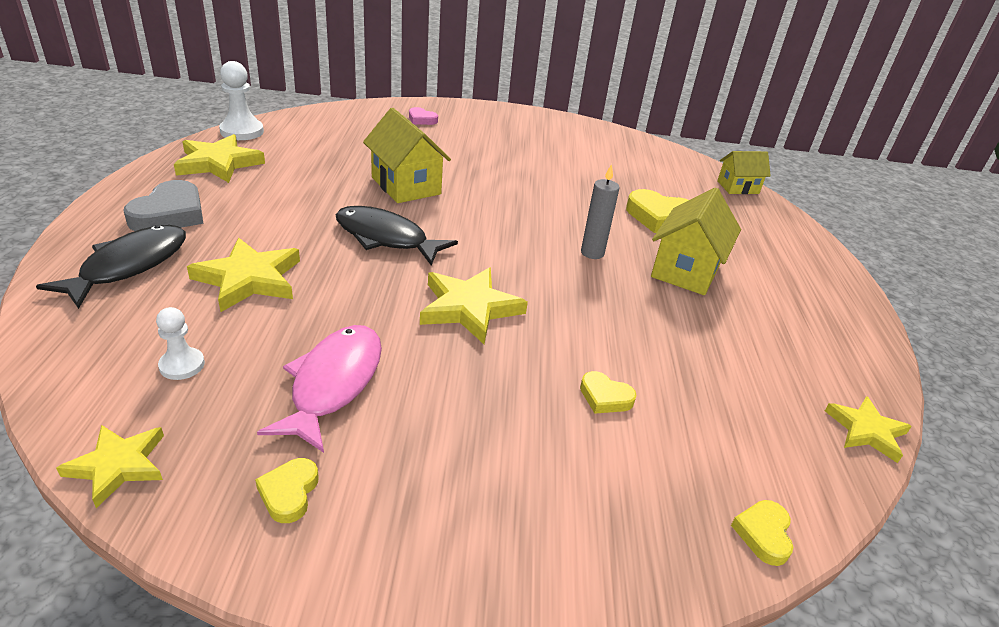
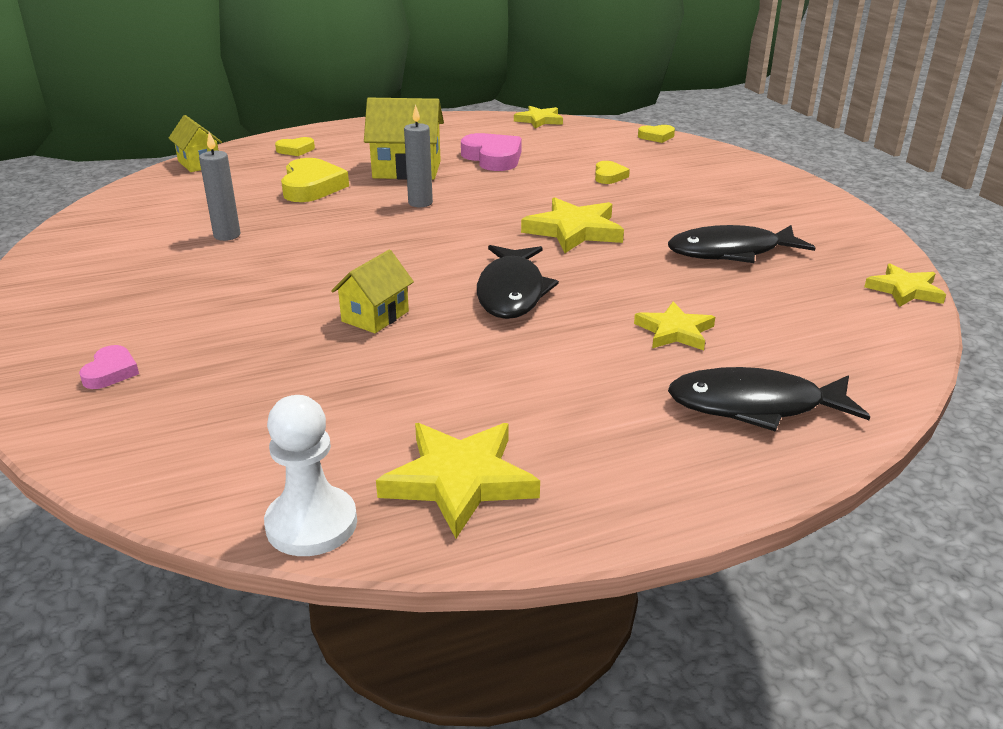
camera: 110 degrees left, 5 degrees down
(170, 214) = (637, 440): grey heart -> none
(182, 365) = (809, 310): white pawn -> none
(249, 279) = (674, 331): yellow star -> yellow star, size x0.64
(289, 493) = (825, 236): yellow heart -> yellow heart (295, 150)
(333, 383) = (730, 252): pink fish -> black fish
(406, 186) = (375, 316): yellow house -> yellow house, size x0.63
(576, 171) = (227, 235): none -> grey candle
(705, 333) = (493, 158): none -> pink heart

